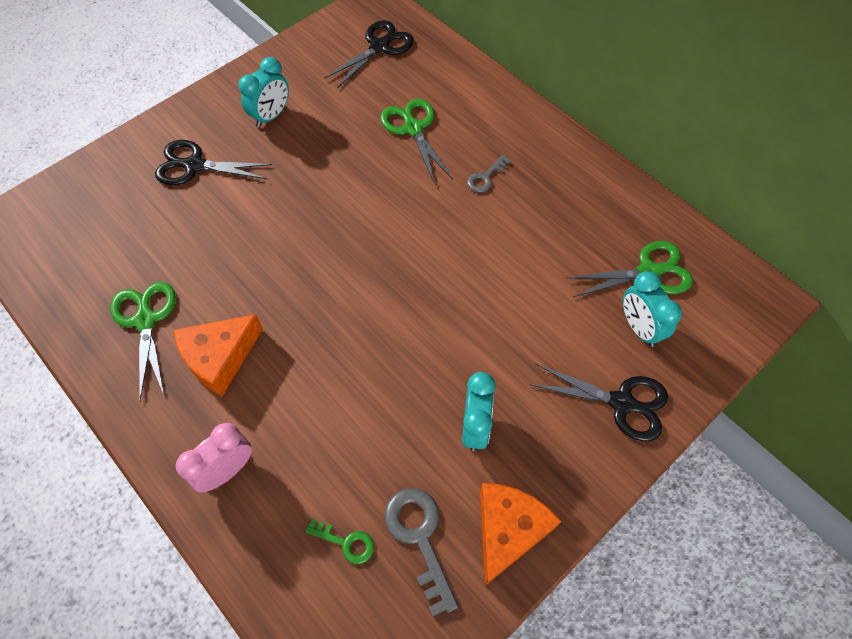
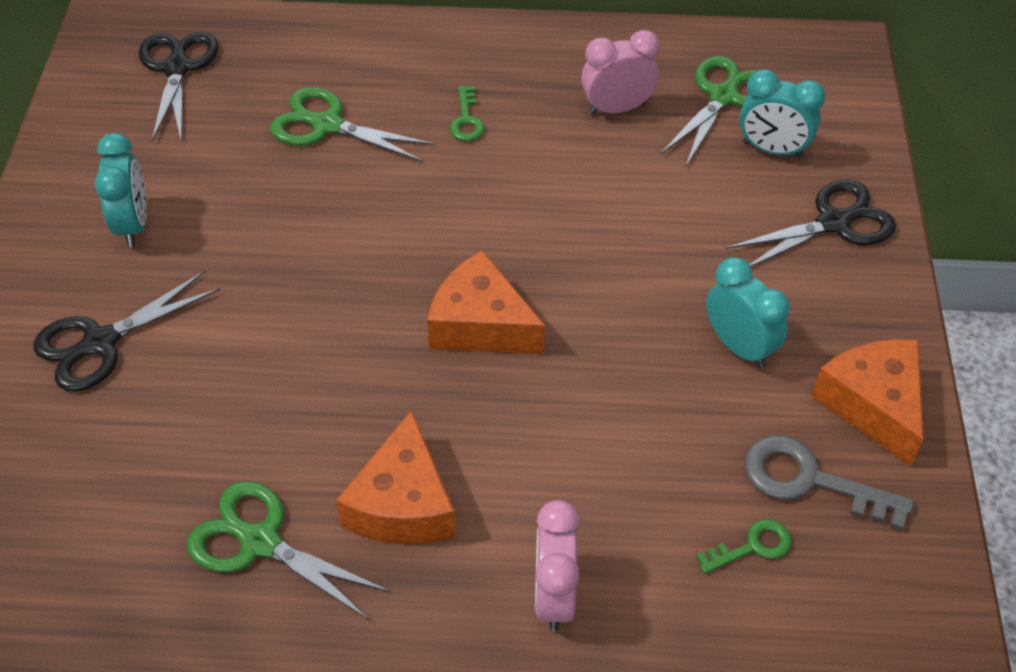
camera: 45 degrees left, 10 degrees down
(360, 297) = (480, 325): none -> orange cheese
(485, 177) = (466, 120): grey key -> green key
(575, 232) = (617, 108): none -> pink clock

